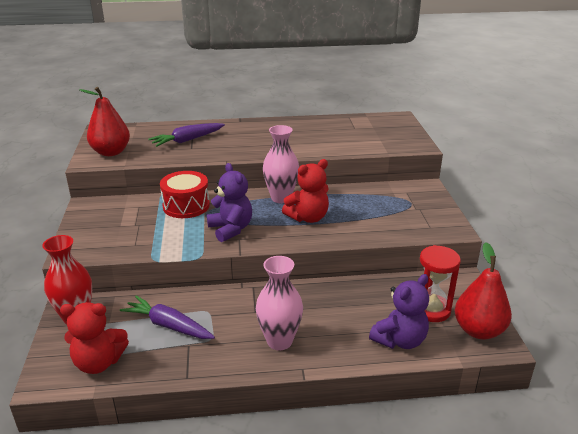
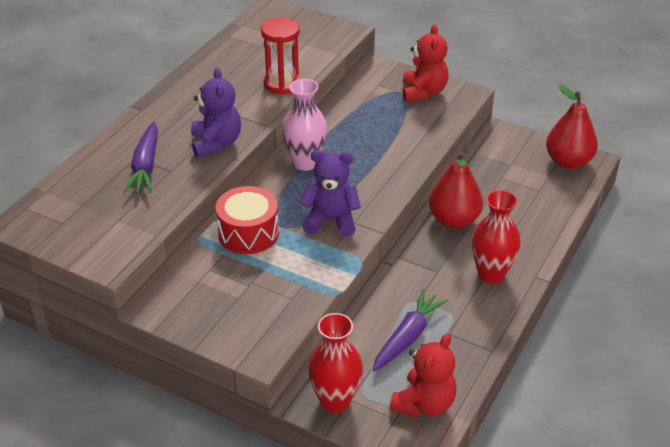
camera: 55 degrees left, 10 degrees up
(111, 152) = (104, 236): red pear -> red pear (454, 220)
(168, 325) = (408, 337): purple carrot -> purple carrot turned 150 degrees clockwise
(279, 341) = (491, 274): pink vase -> red vase
(308, 218) = (361, 163): red teddy bear -> red teddy bear (423, 92)
(400, 340) = (546, 207): purple teddy bear -> purple teddy bear (216, 143)
(431, 310) = (524, 171): red hourglass -> red hourglass (282, 84)

